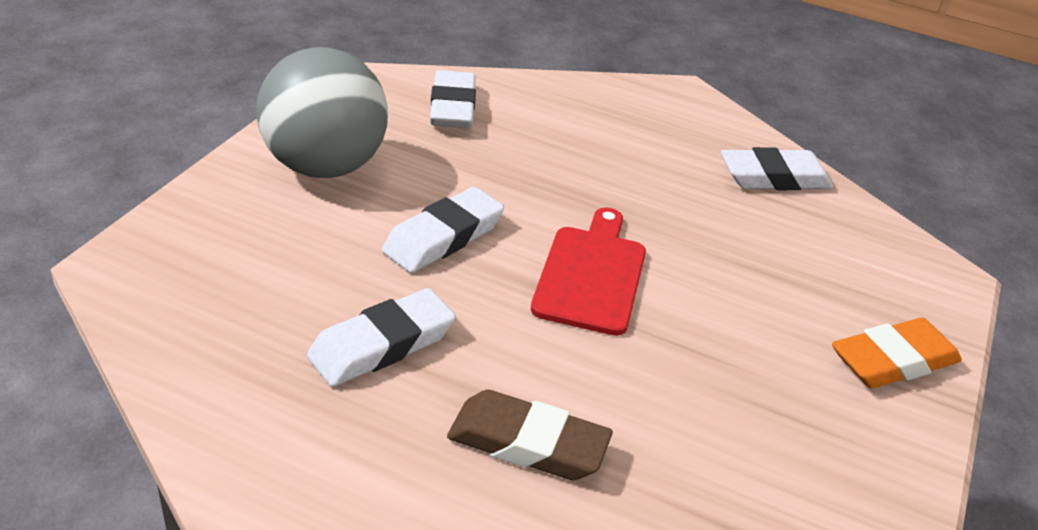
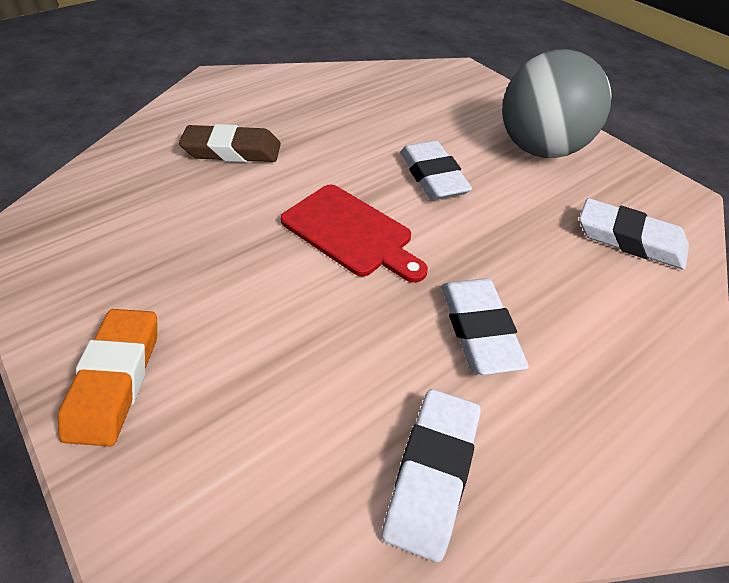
camera: 120 degrees right, 10 degrees up
(382, 345) = (344, 126): white eraser -> white eraser (479, 330)
(528, 443) = (232, 151): brown eraser -> brown eraser turned 45 degrees clockwise

